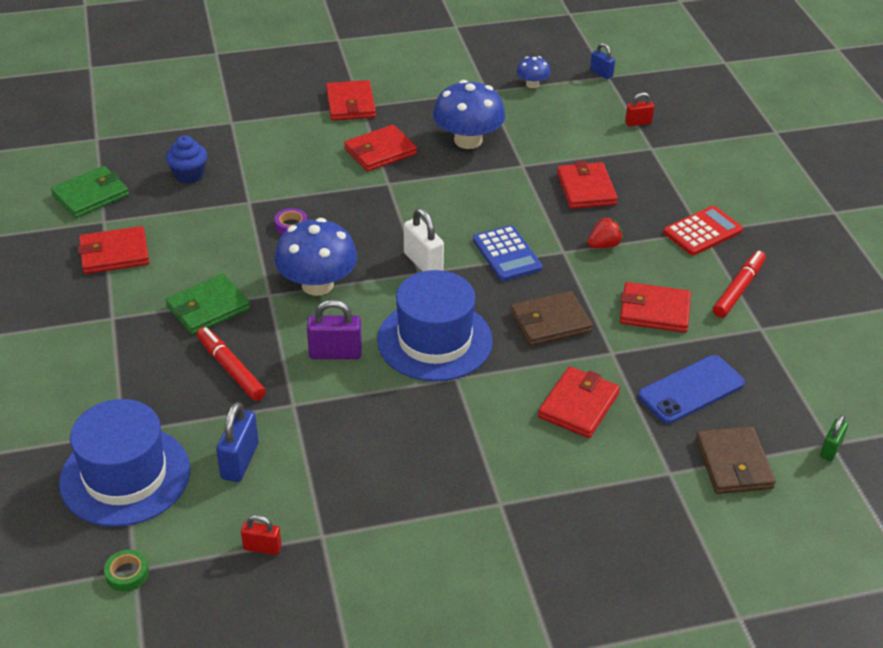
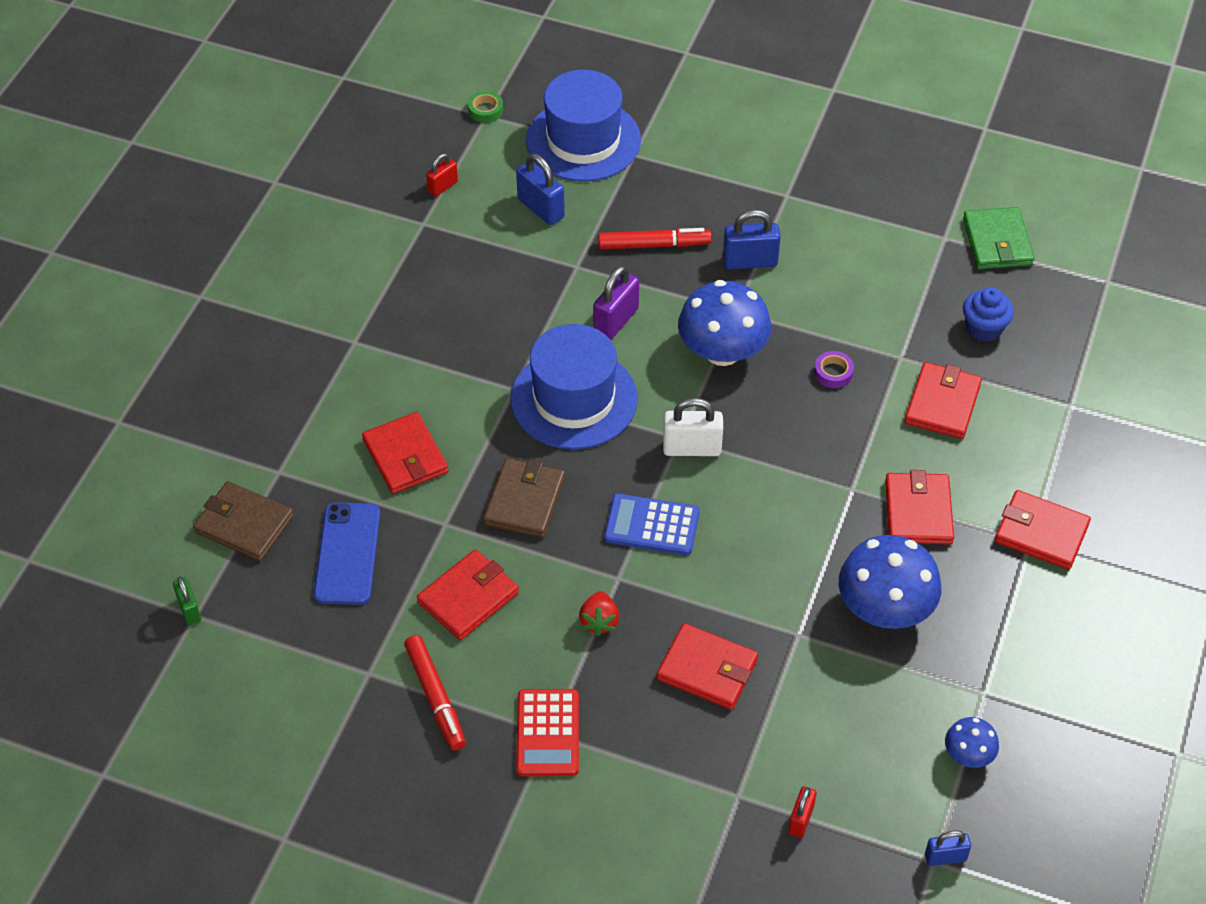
camera: 125 degrees right, 10 degrees up
(114, 254) = (883, 227): red wallet -> red wallet (942, 404)
(208, 308) = (750, 262): green wallet -> blue padlock

